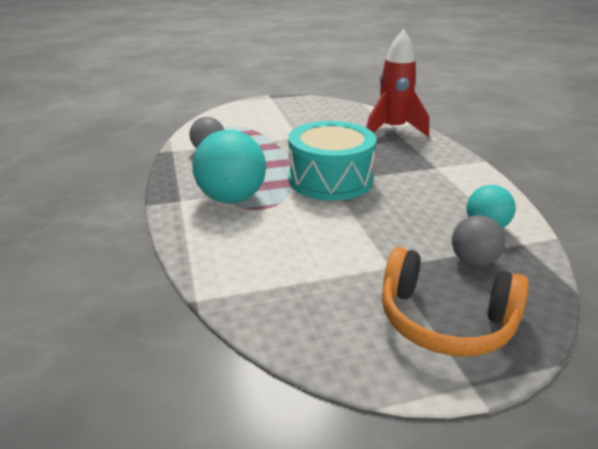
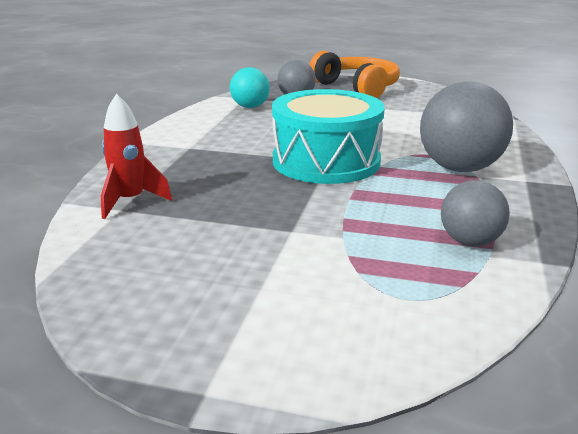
camera: 150 degrees left, 5 degrees down
(232, 198) = (460, 168): turquoise ball -> grey ball
(393, 130) = (130, 201): red rocket -> red rocket, size x0.64

